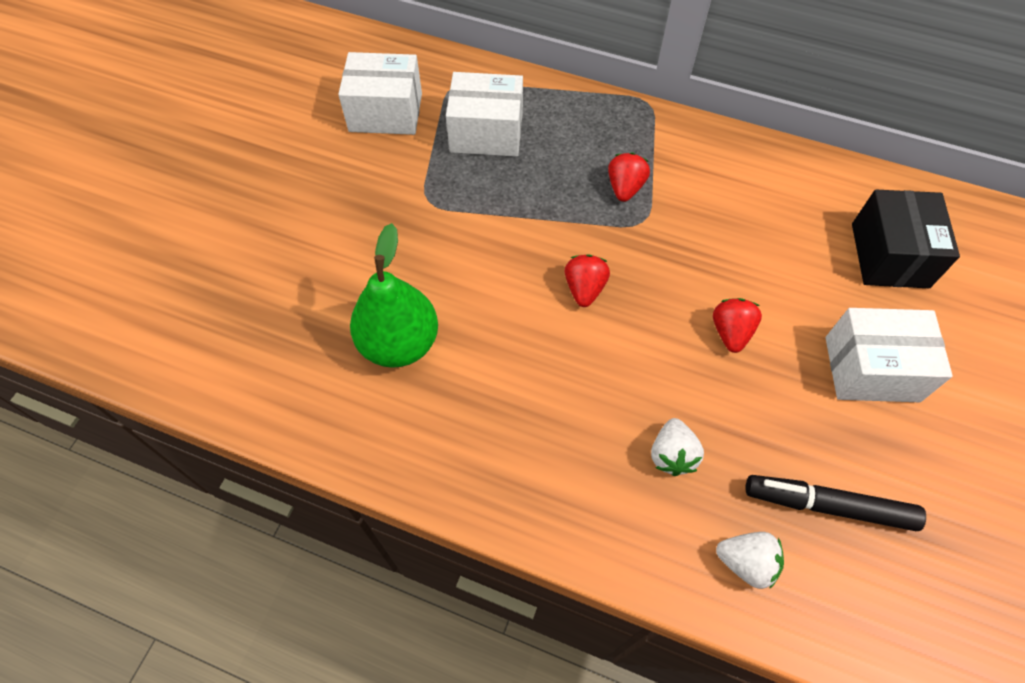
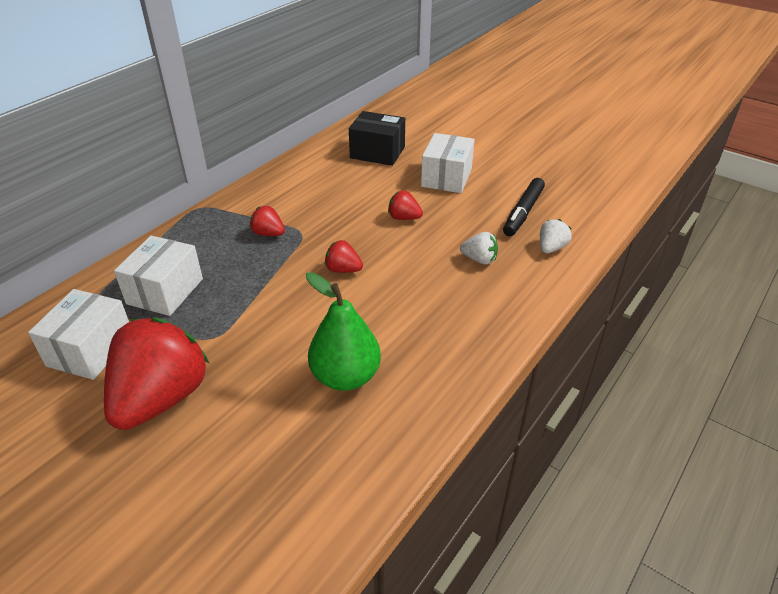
camera: 75 degrees left, 20 degrees down
(336, 192) = (161, 398): none -> red strawberry

